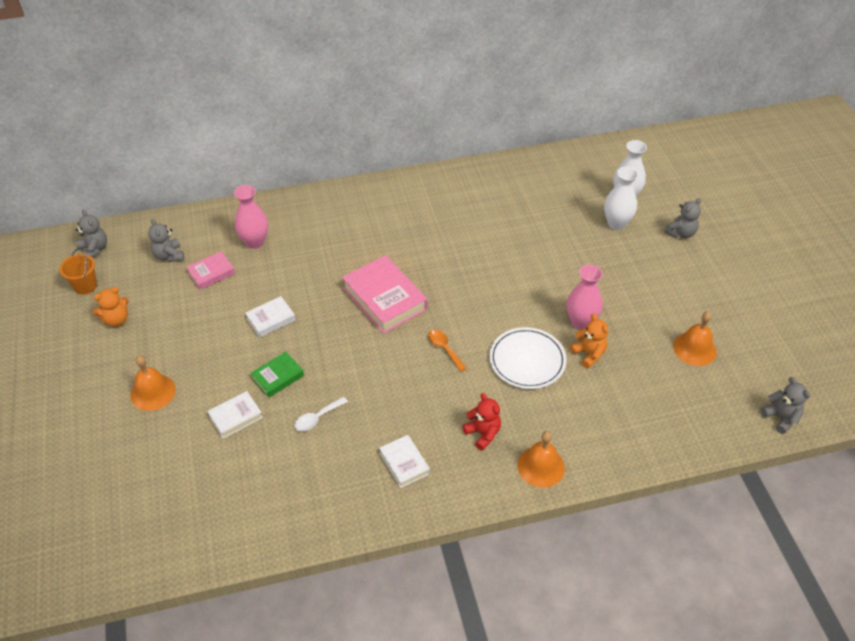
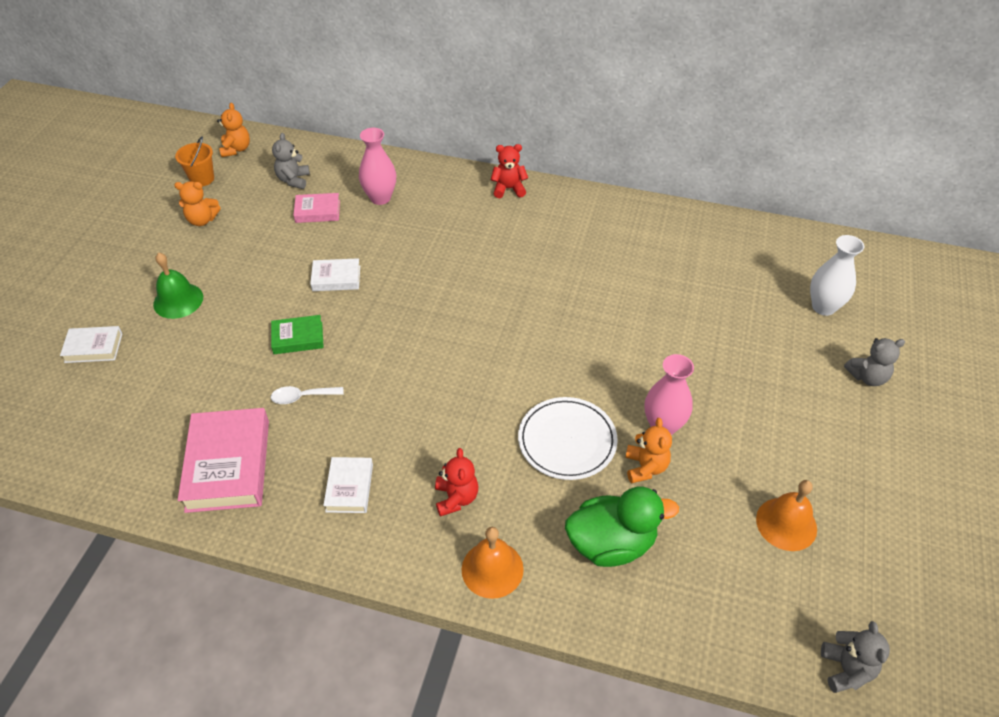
camera: 30 degrees right, 0 degrees up
(95, 249) = (236, 149): grey teddy bear -> orange teddy bear
(153, 392) = (178, 300): orange bell -> green bell
(236, 417) = (229, 359): white book -> white book (93, 348)
(351, 195) = (508, 189): none -> red teddy bear
(385, 299) = (463, 306): pink book -> pink book (228, 465)
(444, 349) = (485, 385): orange spoon -> none
(602, 413) = (611, 543): none -> green duck
(616, 223) = (790, 333): white vase -> none

